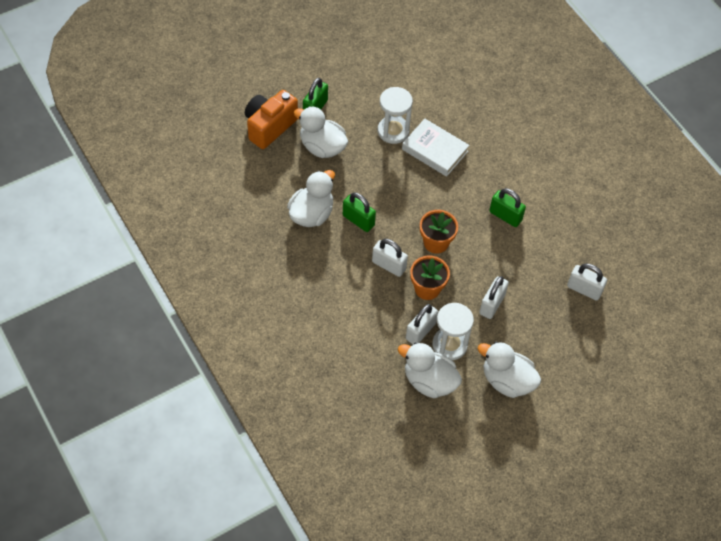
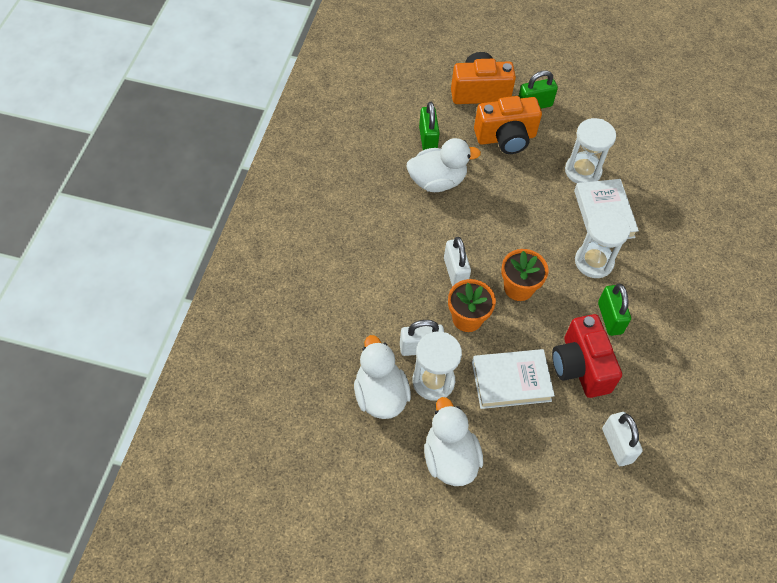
camera: 45 degrees right, 0 degrees up
(322, 147) = (506, 138): white duck -> orange camera
(358, 220) = (470, 216): green padlock -> green padlock (428, 139)
(461, 187) = (594, 262): none -> white hourglass
(492, 304) = (511, 381): white padlock -> white book
(519, 261) = (580, 367): none -> red camera

